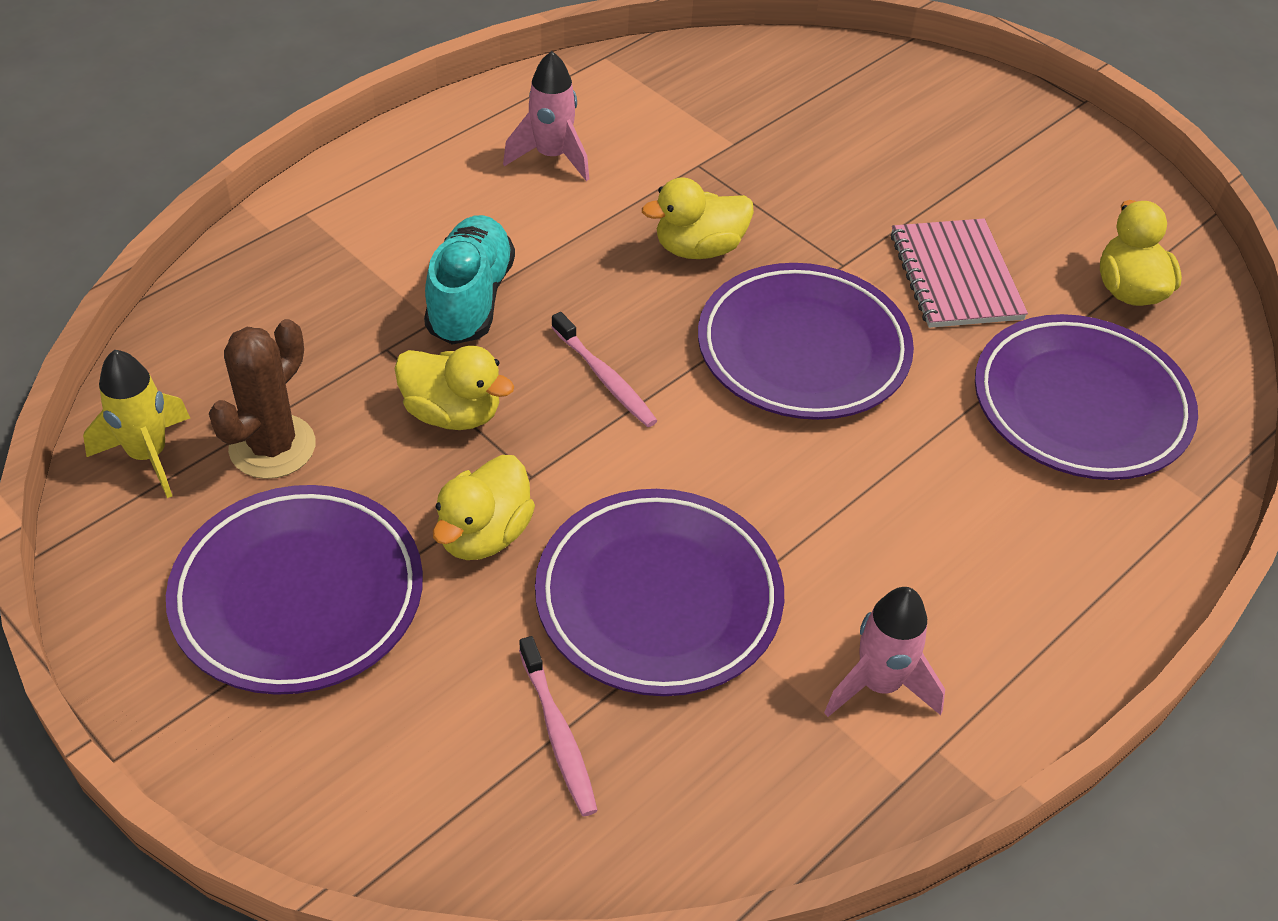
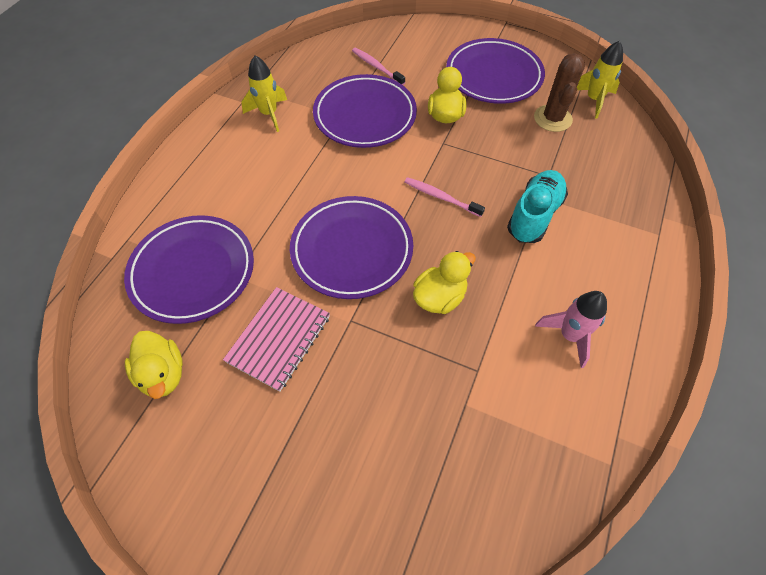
camera: 160 degrees right, 10 degrees up
(452, 413) = (495, 156): yellow duck -> none
(470, 299) = (534, 215): turquoise shoe -> turquoise shoe turned 135 degrees counterclockwise
(879, 684) = (269, 114): pink rocket -> yellow rocket
(955, 276) = (279, 339): pink notebook -> pink notebook turned 60 degrees clockwise

